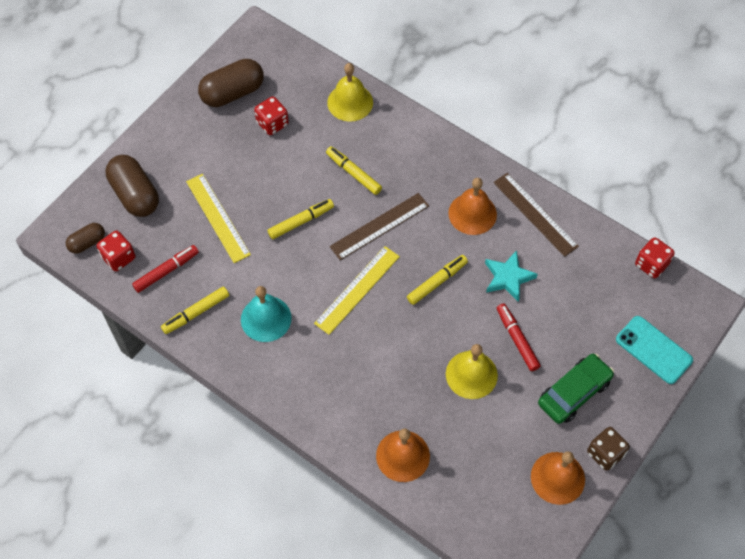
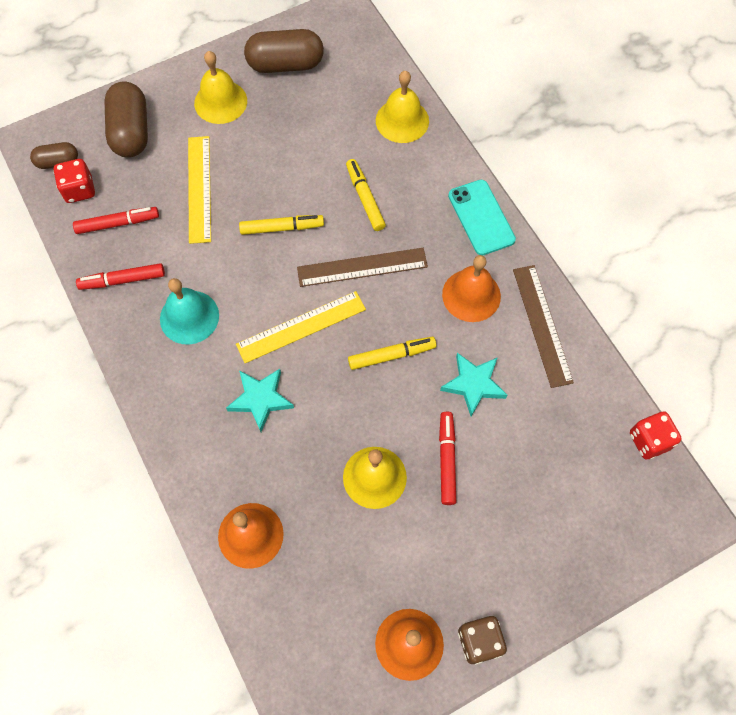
camera: 25 degrees right, 5 degrees up
(196, 142) = (220, 102): none -> yellow bell
(196, 313) = (122, 280): yellow marker -> red marker
(272, 123) = (308, 112): red dice -> none
(356, 356) = (260, 399): none -> turquoise star
(574, 392) = (480, 551): green car -> none
(653, 350) = (600, 544): turquoise phone -> turquoise phone (481, 217)

